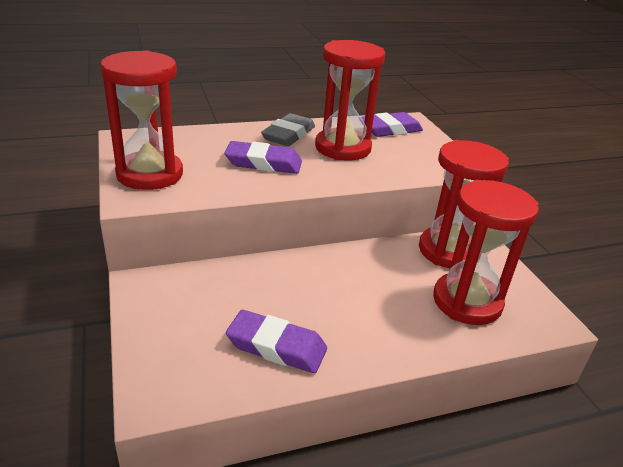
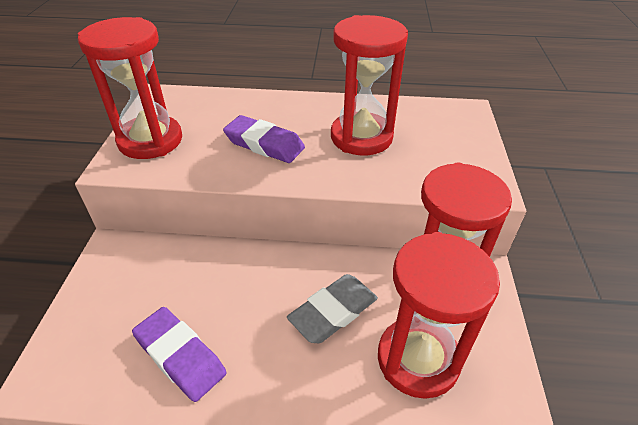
camera: 25 degrees right, 10 degrees up
(288, 135) = (315, 112): grey eraser -> grey eraser (333, 312)
(390, 129) = (433, 120): purple eraser -> none

